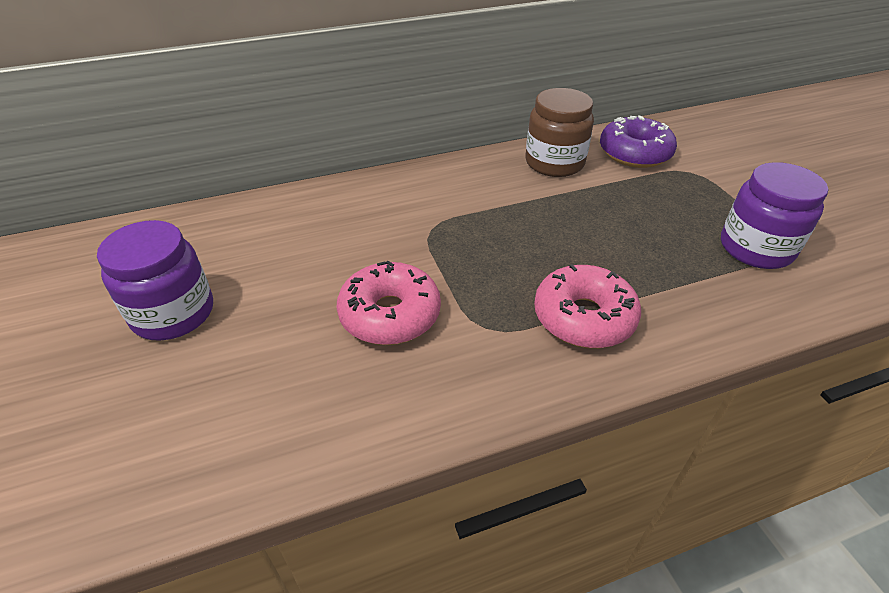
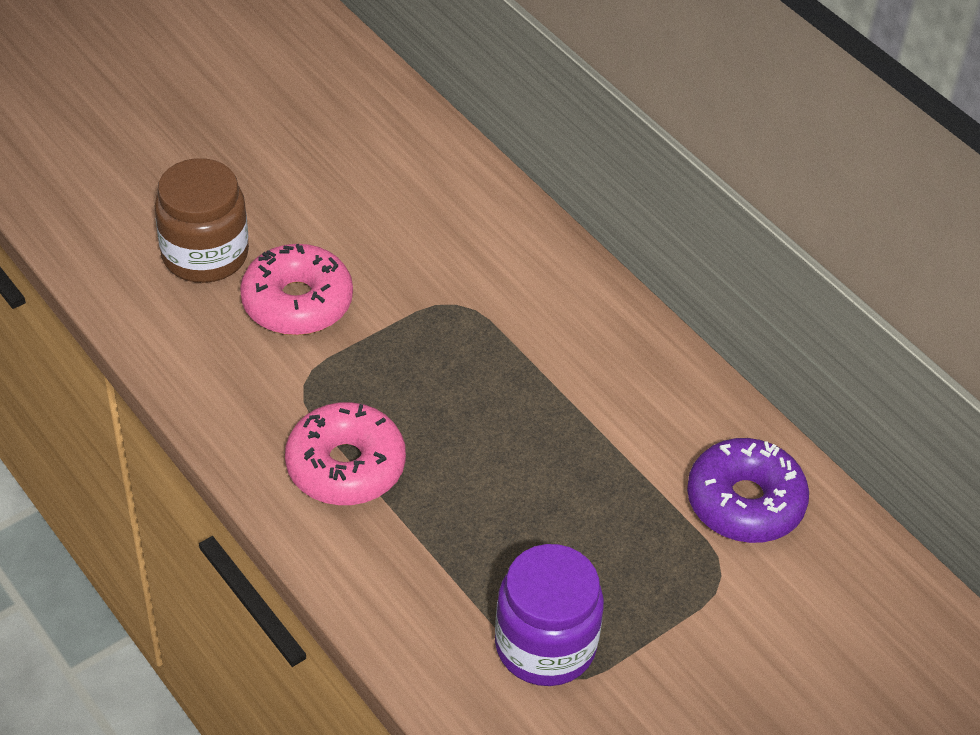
camera: 70 degrees right, 5 degrees up
(173, 313) = (247, 144): purple jar -> none
(554, 163) = (668, 406): brown jar -> brown jar (205, 254)

